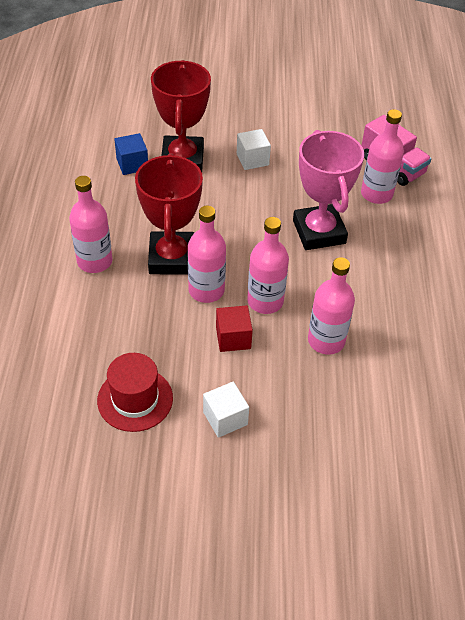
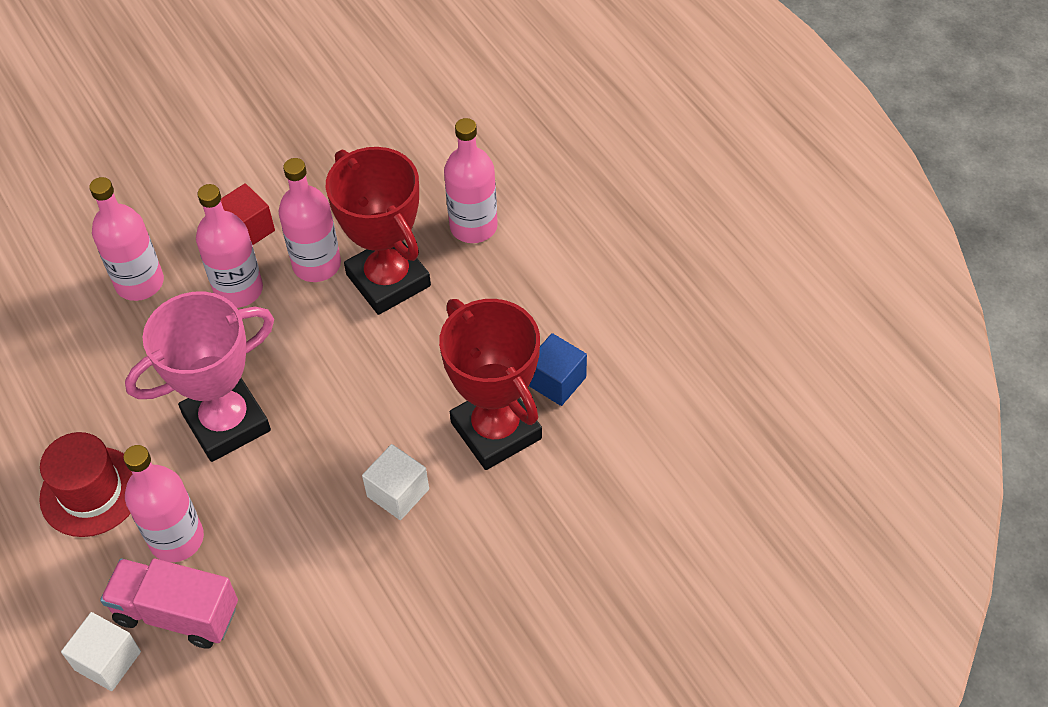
camera: 150 degrees right, 5 degrees up
(135, 399) = (304, 123): red hat -> red hat (91, 491)
(225, 418) = (202, 152): white cube -> white cube (108, 660)
(319, 232) = (227, 423): pink trophy -> pink trophy turned 75 degrees counterclockwise

